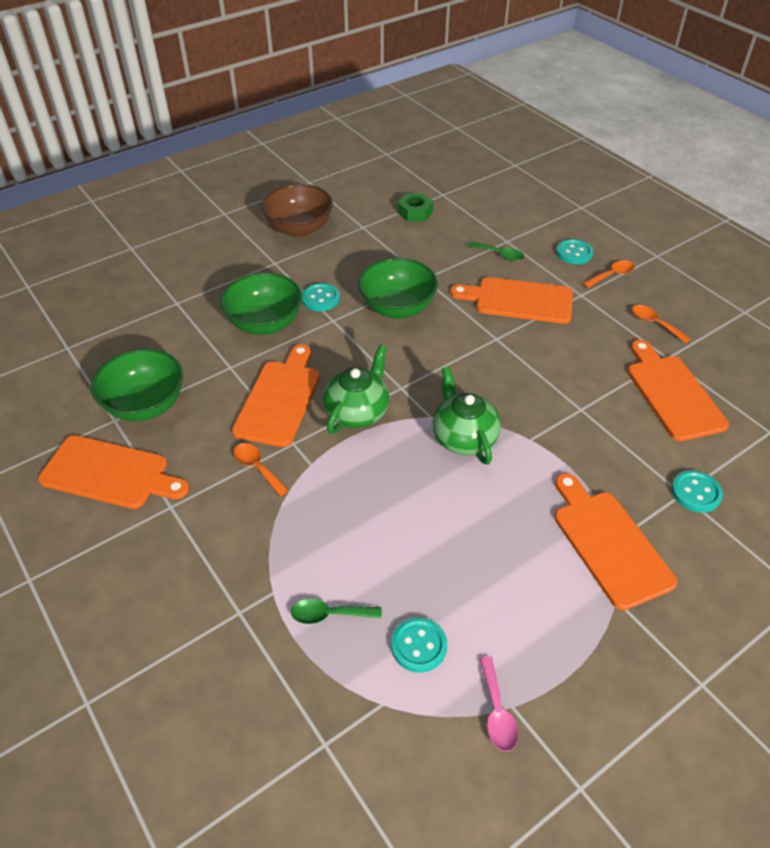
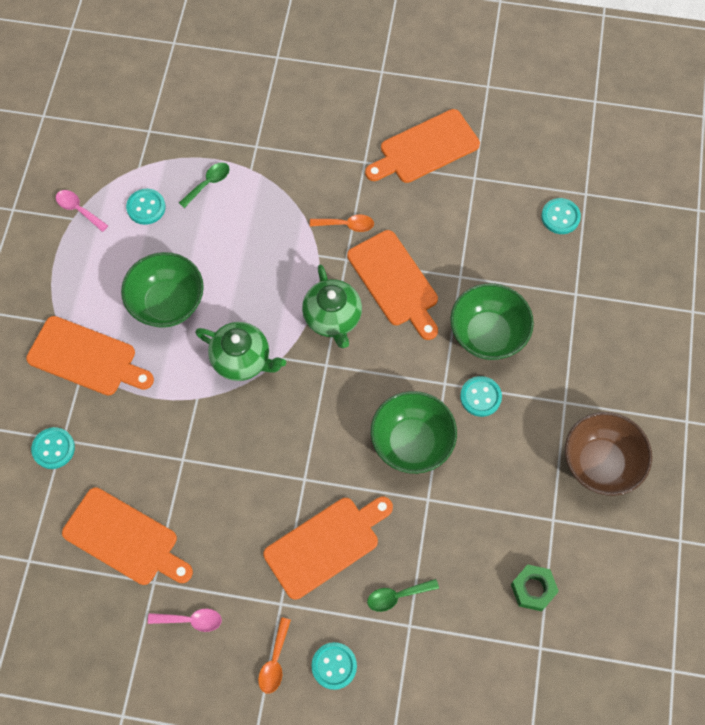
camera: 135 degrees right, 20 degrees up
(107, 348) = (560, 217): none -> turquoise button
(145, 405) = (471, 202): green bowl -> green bowl (167, 303)
(654, 323) = (191, 620): orange spoon -> pink spoon

